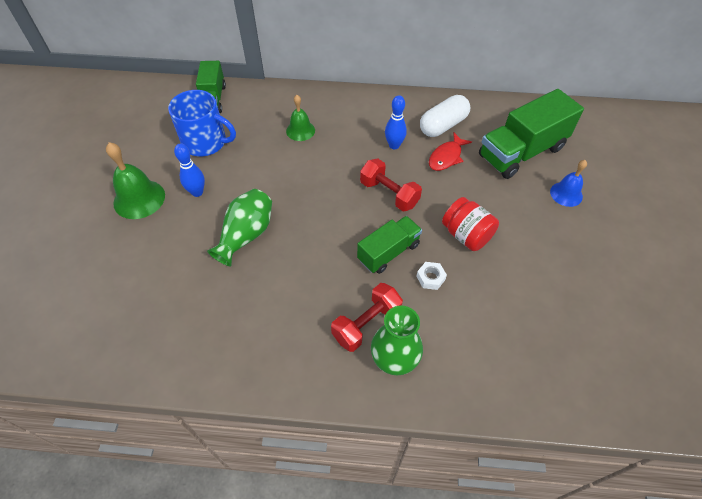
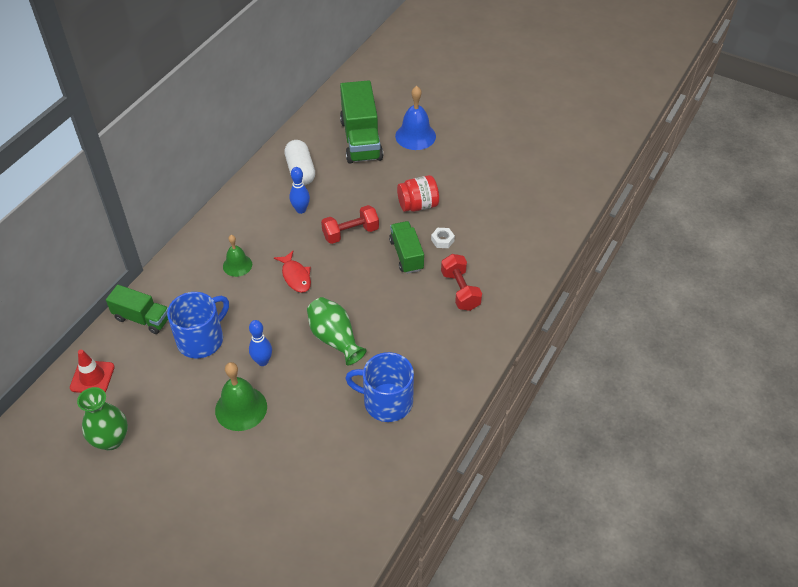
camera: 65 degrees left, 5 degrees down
(143, 97) = (92, 377): none -> red traffic cone
(182, 311) = (386, 402): none -> blue mug
(394, 360) = (496, 286): green vase -> green vase (111, 440)
(446, 157) = (336, 183): red fish -> red fish (296, 276)
(566, 194) = (415, 136): blue bell -> blue bell, size x1.57

